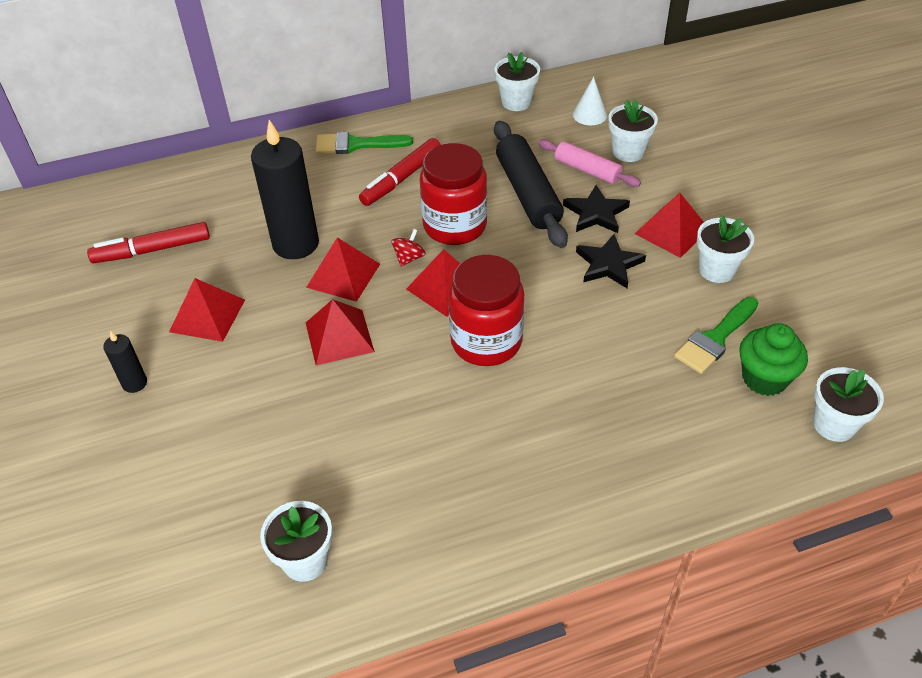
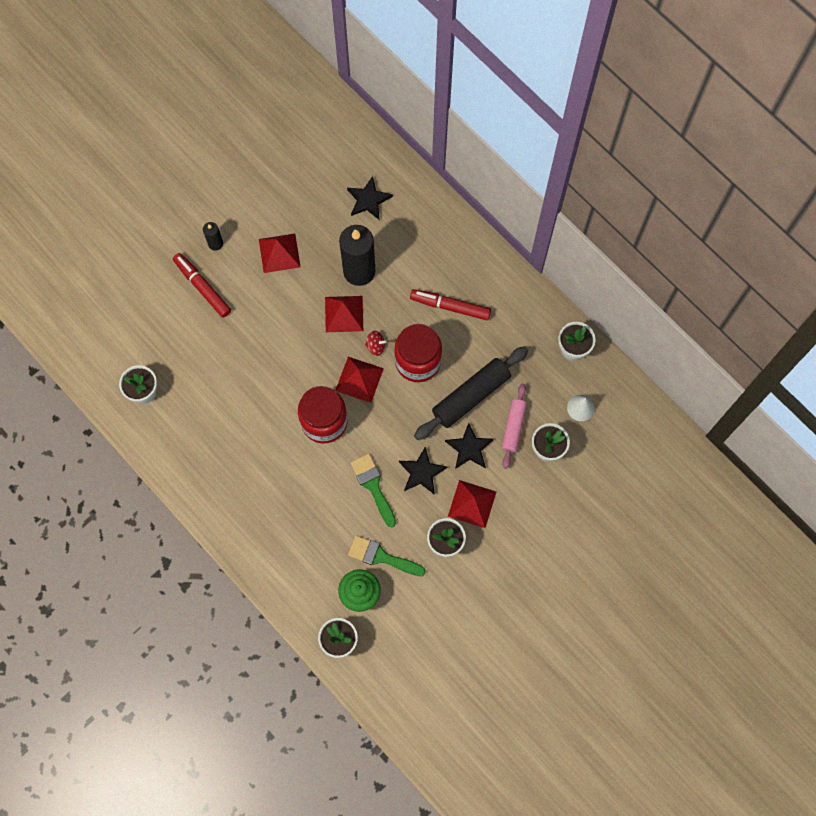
camera: 65 degrees right, 25 degrees up
(152, 250) = (318, 189): red marker -> red marker (202, 287)
(209, 208) = (368, 200): none -> black star
(339, 337) = (293, 336): red pyramid -> none
(356, 144) = (473, 259): green brush -> green brush (373, 486)

